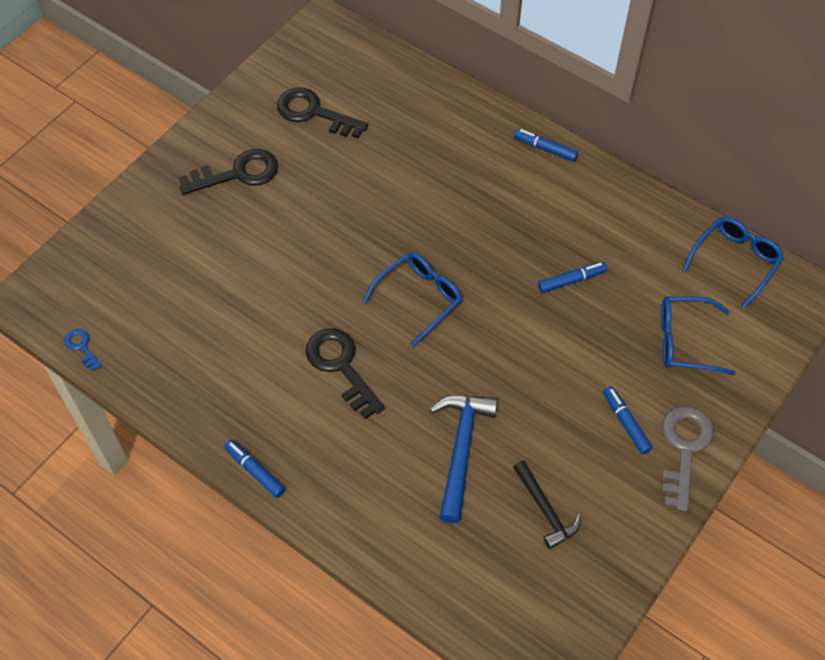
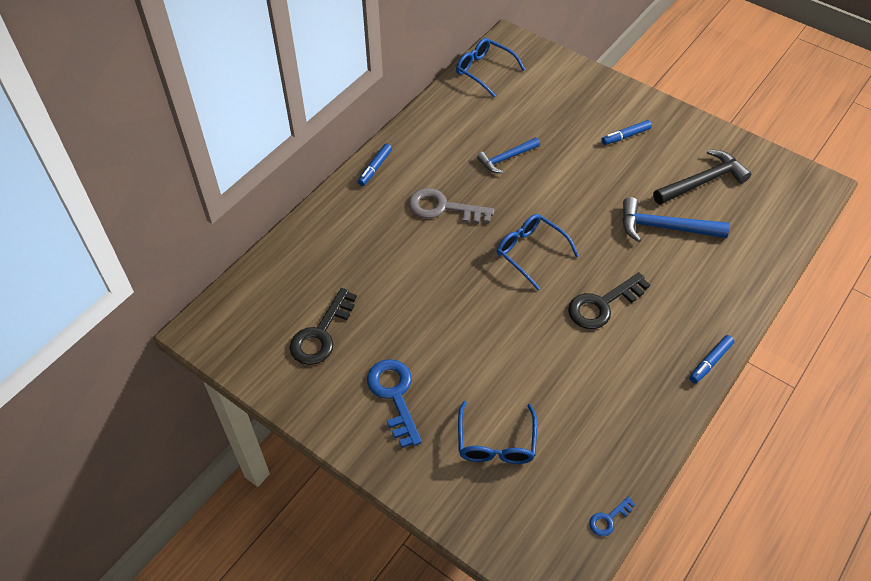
camera: 90 degrees left, 5 degrees down
(237, 173) = (394, 396): black key -> blue key
(545, 509) = (702, 182): black hammer -> black hammer, size x1.52
(571, 280) = (506, 158): blue marker -> blue hammer
(684, 449) = (641, 109): grey key -> grey key (443, 208)
(685, 341) = (554, 101): blue glasses -> blue glasses (496, 443)

